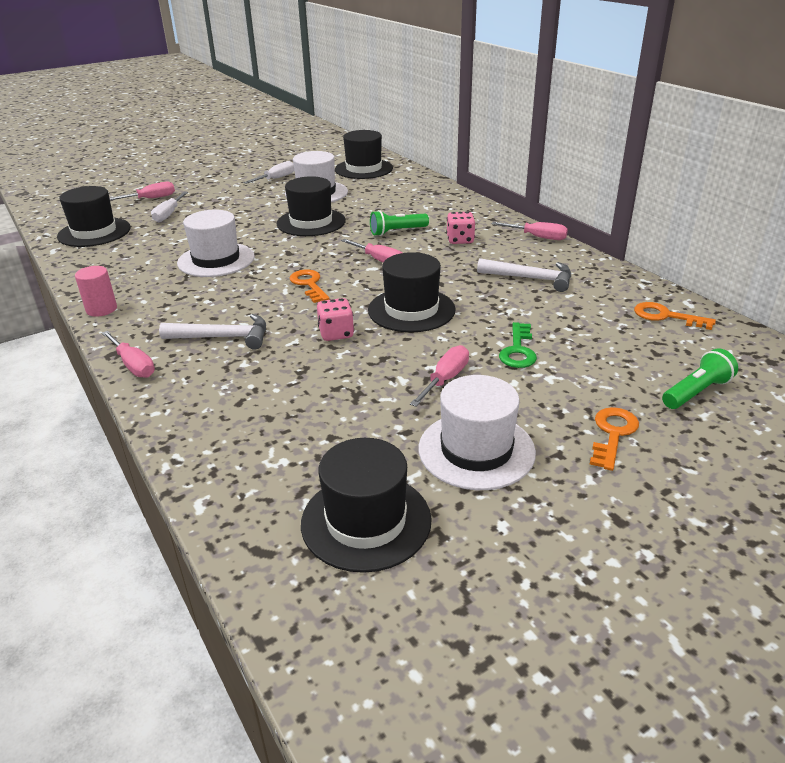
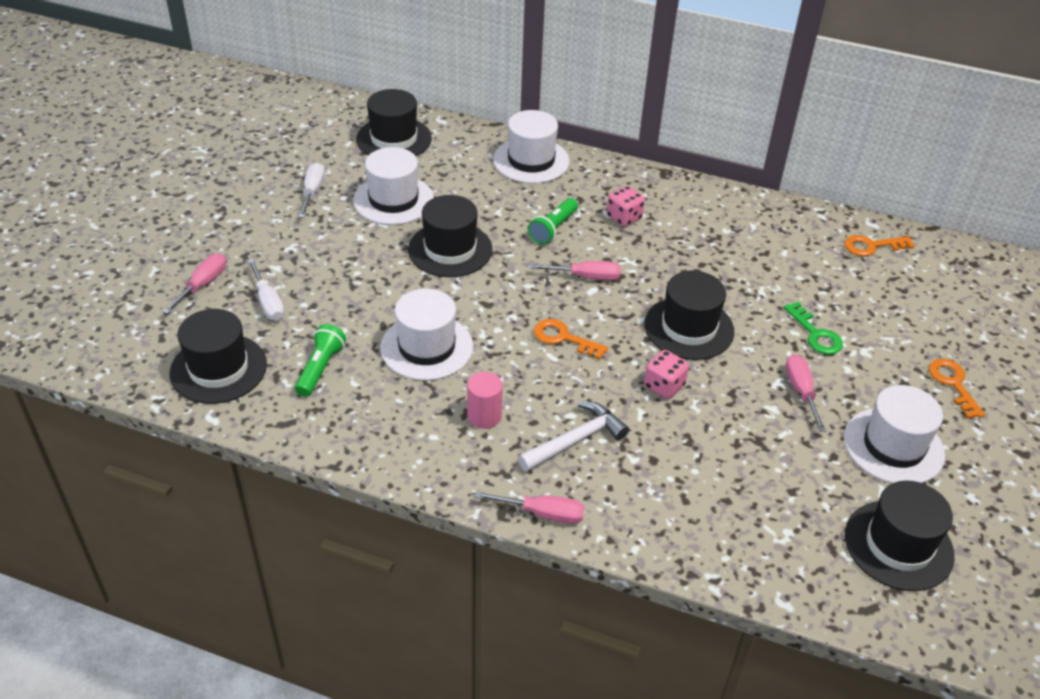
camera: 40 degrees left, 10 degrees up
(101, 309) = (407, 468): pink cylinder -> pink cylinder (484, 416)
(438, 198) = (531, 160): none -> white hat
(531, 278) = (736, 244): white hammer -> none
(537, 237) = (684, 186): pink screwdriver -> none
(696, 392) = (960, 317): green flashlight -> green flashlight (320, 368)

